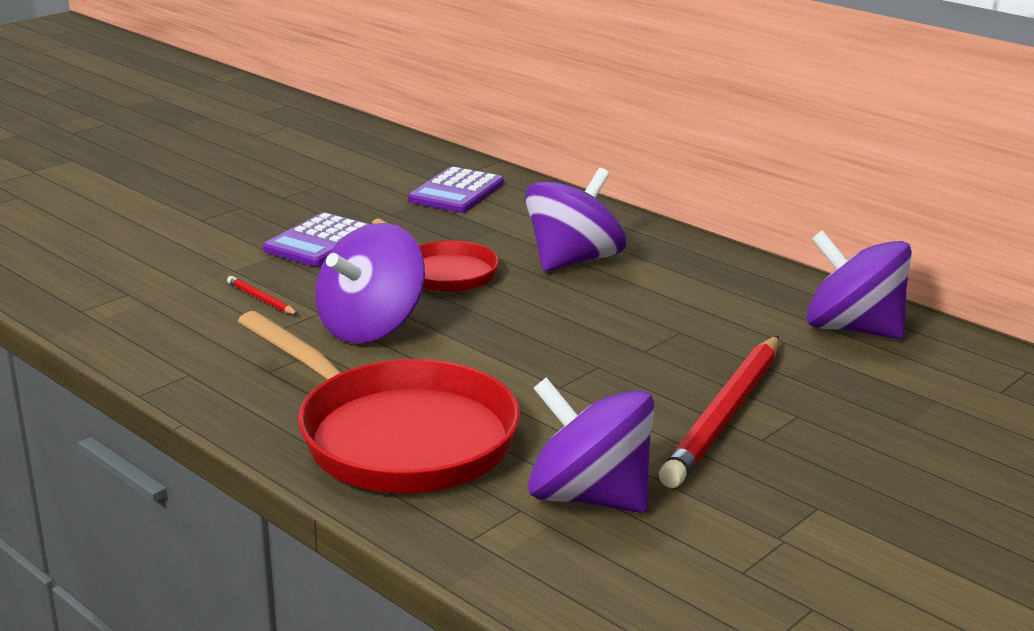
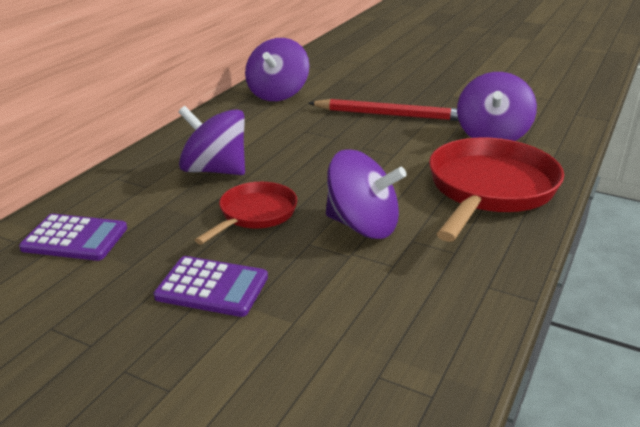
camera: 105 degrees left, 5 degrees up
(261, 299) = (346, 288): red pencil -> none

